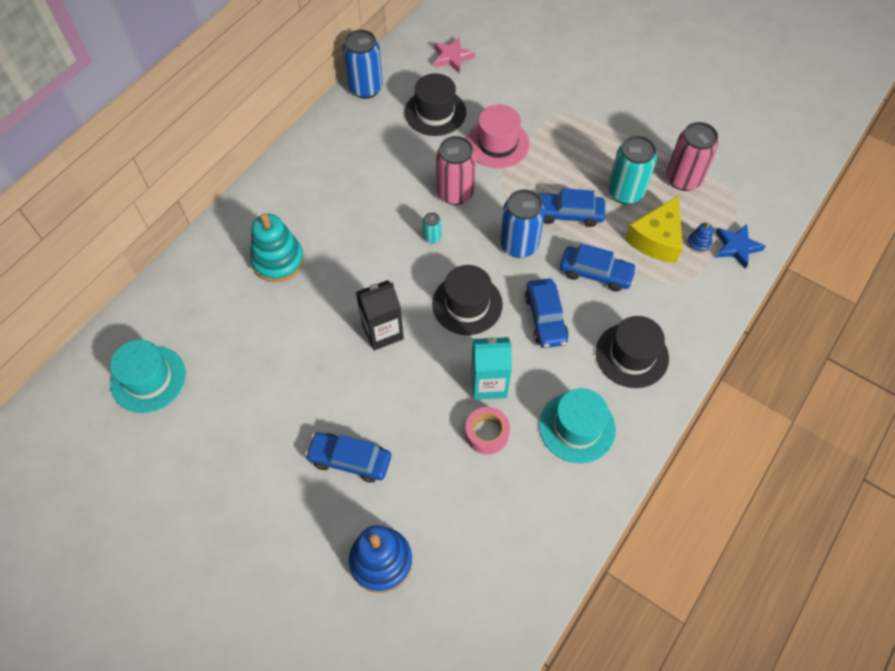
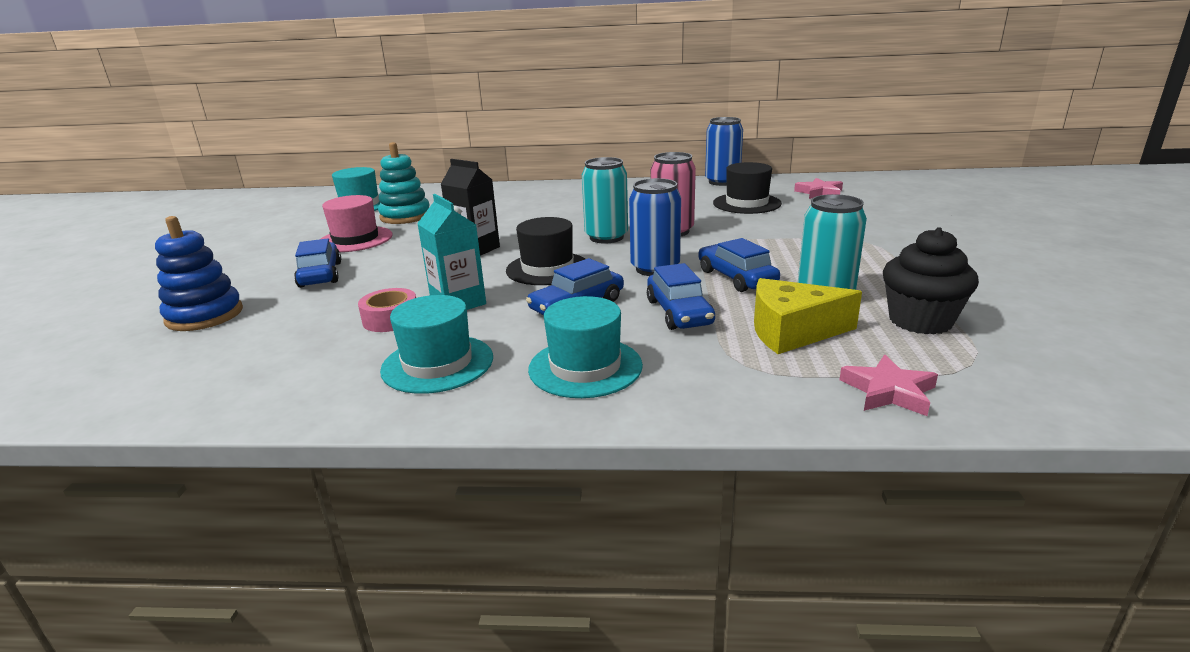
camera: 60 degrees right, 35 degrees down
(278, 261) = (508, 205): turquoise stacking toy -> turquoise stacking toy (405, 216)
(432, 237) = (606, 237): turquoise can -> turquoise can, size x2.15
(497, 144) = (761, 229): pink hat -> pink hat (355, 239)
(632, 355) = (585, 367): black hat -> turquoise hat
(683, 179) = (920, 321): pink can -> black cupcake
(698, 243) = (839, 360): blue stacking toy -> none
(736, 247) = (888, 391): blue star -> pink star

